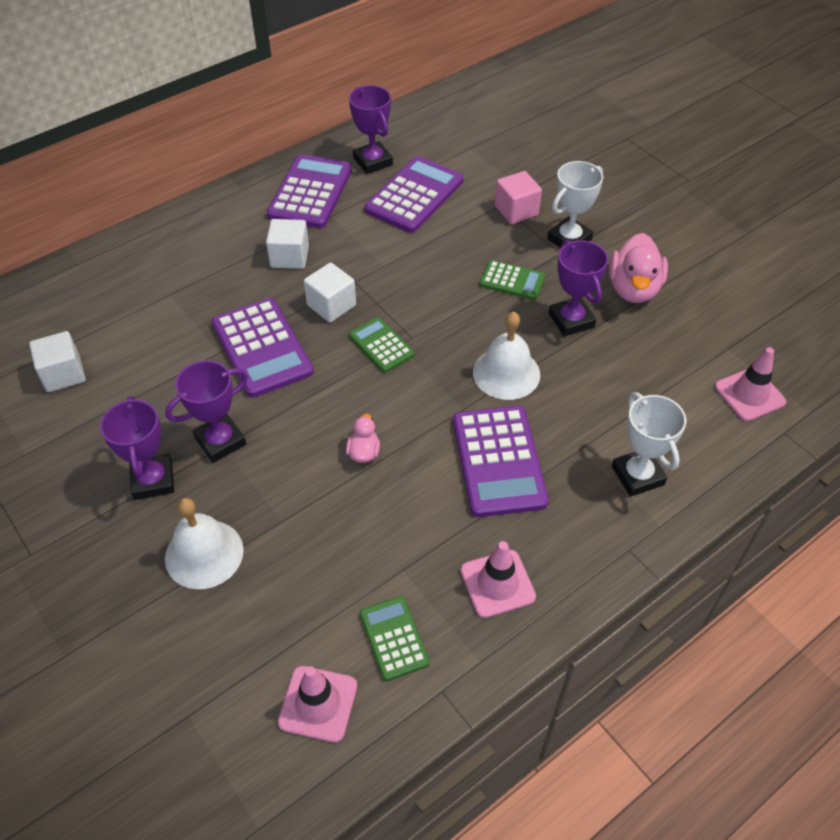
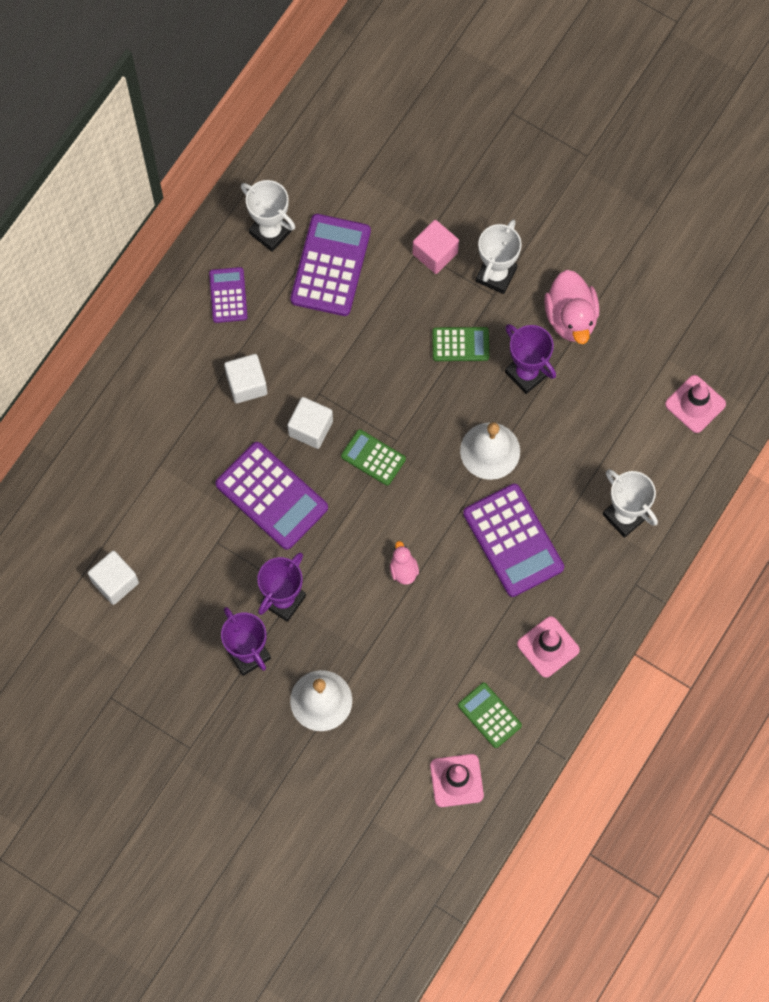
camera: 20 degrees left, 20 degrees up
(311, 192) = (228, 295): purple calculator -> purple calculator, size x0.56
(373, 161) = (270, 232): purple trophy -> white trophy

